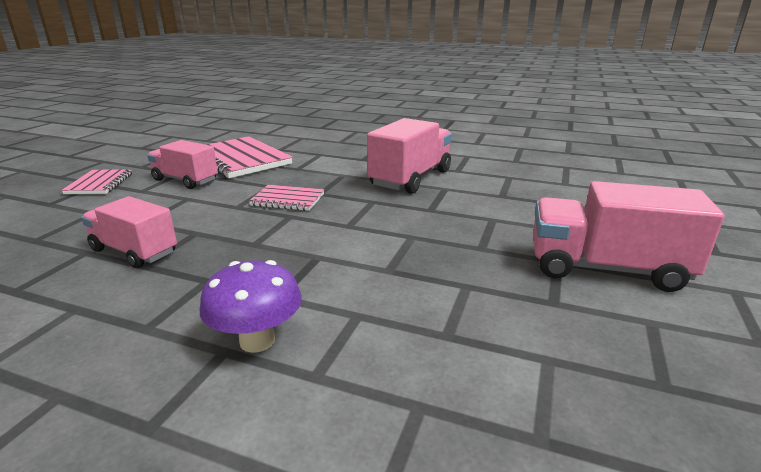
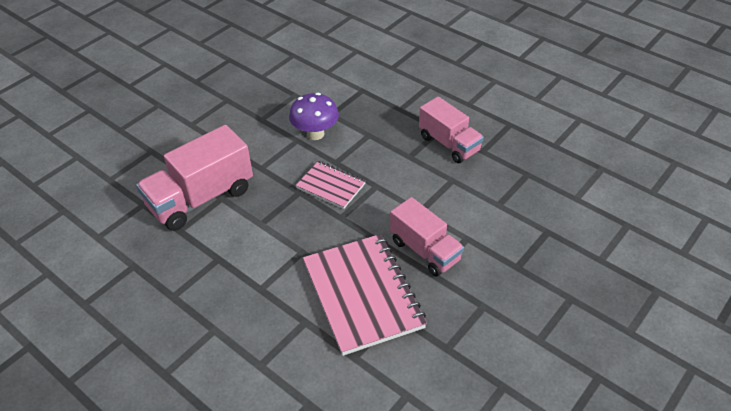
camera: 160 degrees left, 20 degrees up
(100, 184) = (515, 265): pink notebook -> none
(257, 341) = (377, 68): purple mushroom -> purple mushroom (315, 134)
(606, 269) = (177, 71): pink truck -> none

